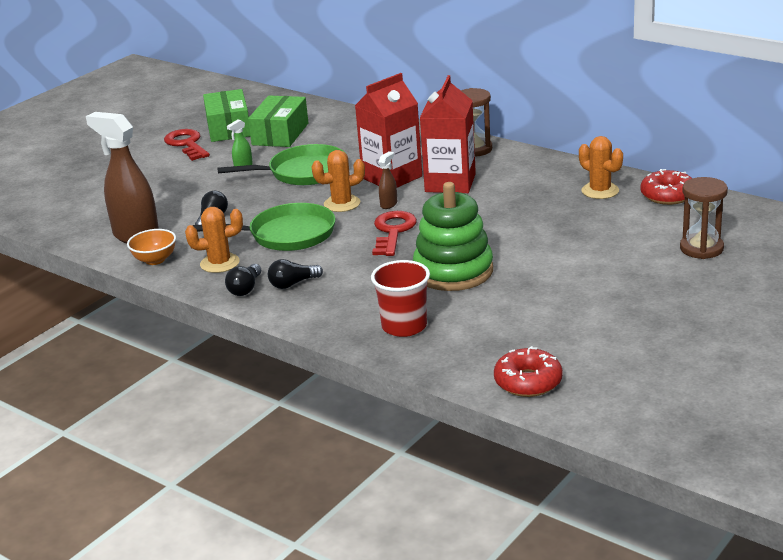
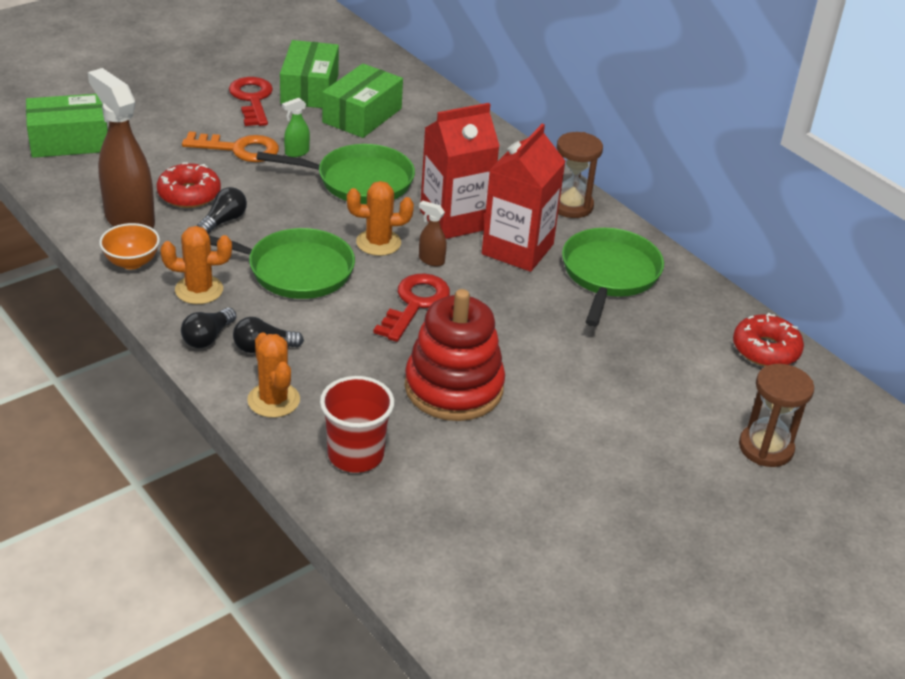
camera: 10 degrees right, 10 degrees up
(55, 201) = (70, 141): none -> green box
(196, 175) = (239, 149): none -> orange key
(389, 204) = (431, 260): brown spray bottle -> brown spray bottle turned 105 degrees counterclockwise
(453, 271) = (453, 388): green stacking toy -> red stacking toy
(528, 181) = (609, 274): none -> green pan
(528, 382) = (455, 591): red donut -> red donut (189, 194)
(600, 191) = (687, 317): orange cactus -> orange cactus (273, 400)

